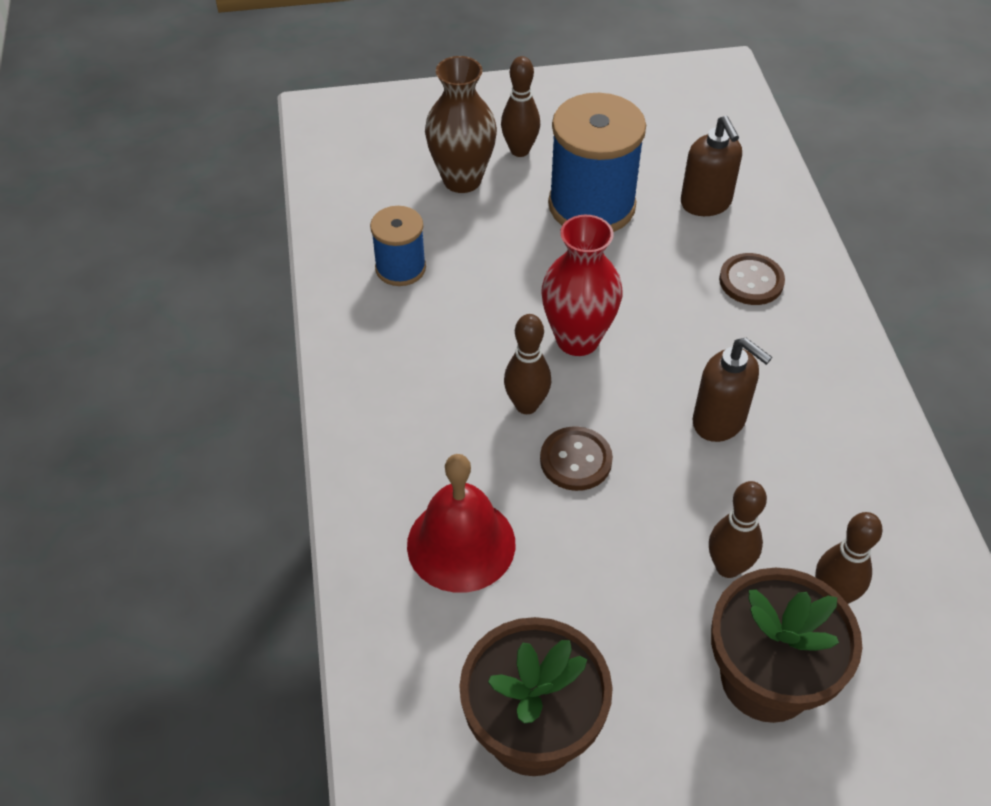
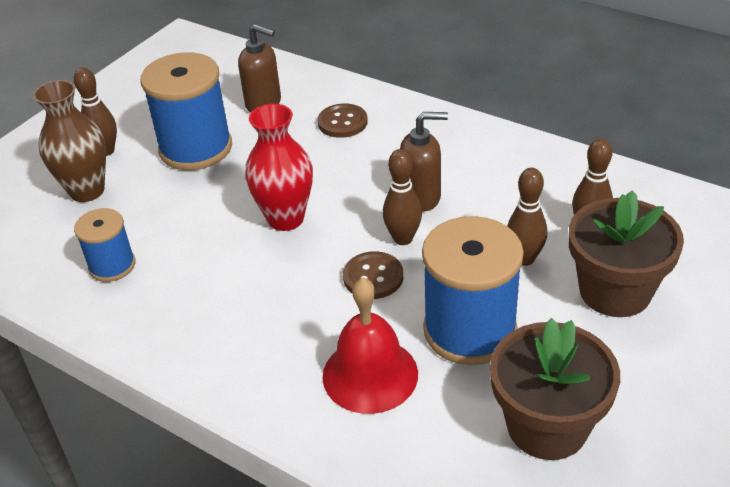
camera: 45 degrees left, 10 degrees down
(526, 405) = (304, 273): brown bowling pin -> brown bowling pin (403, 239)
(587, 585) = (470, 330): none -> blue spool

